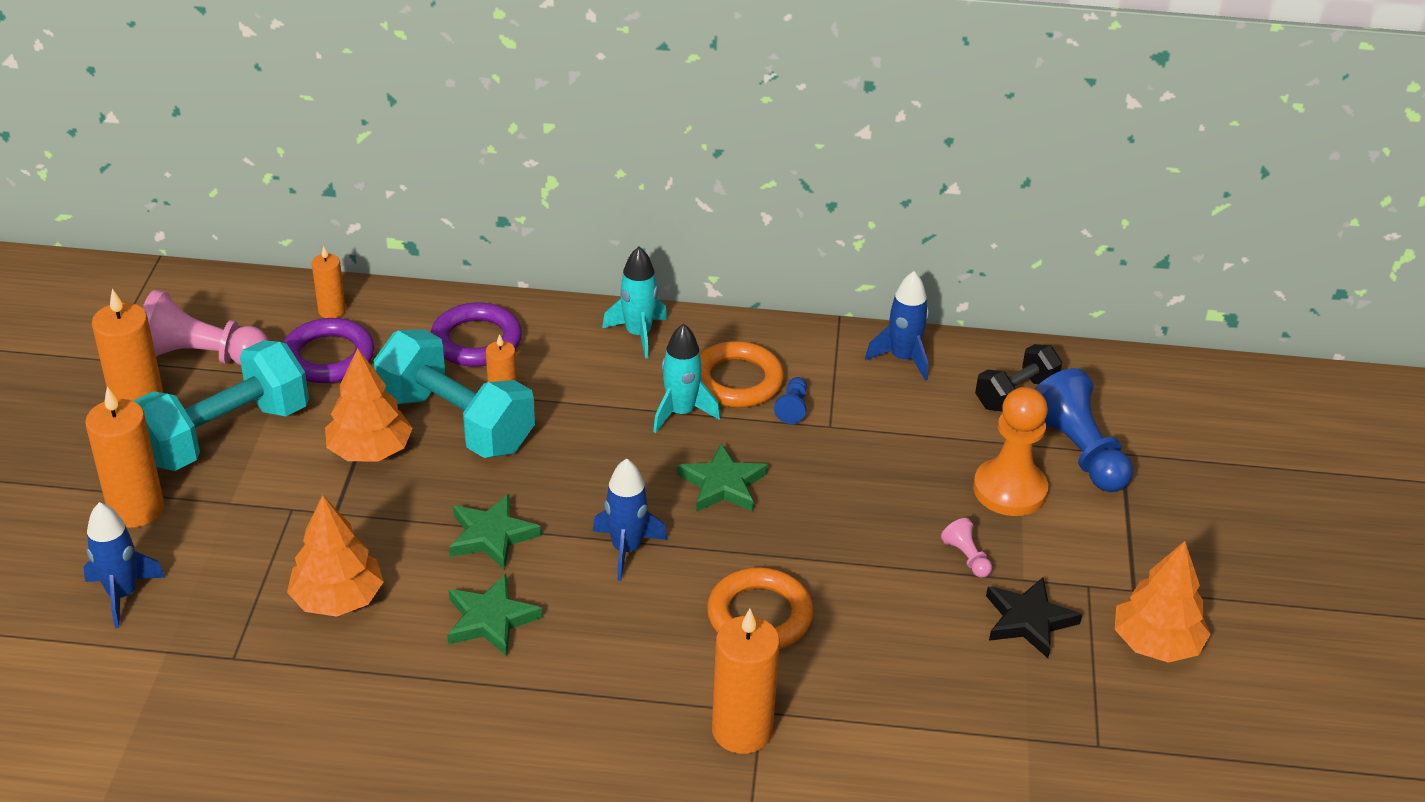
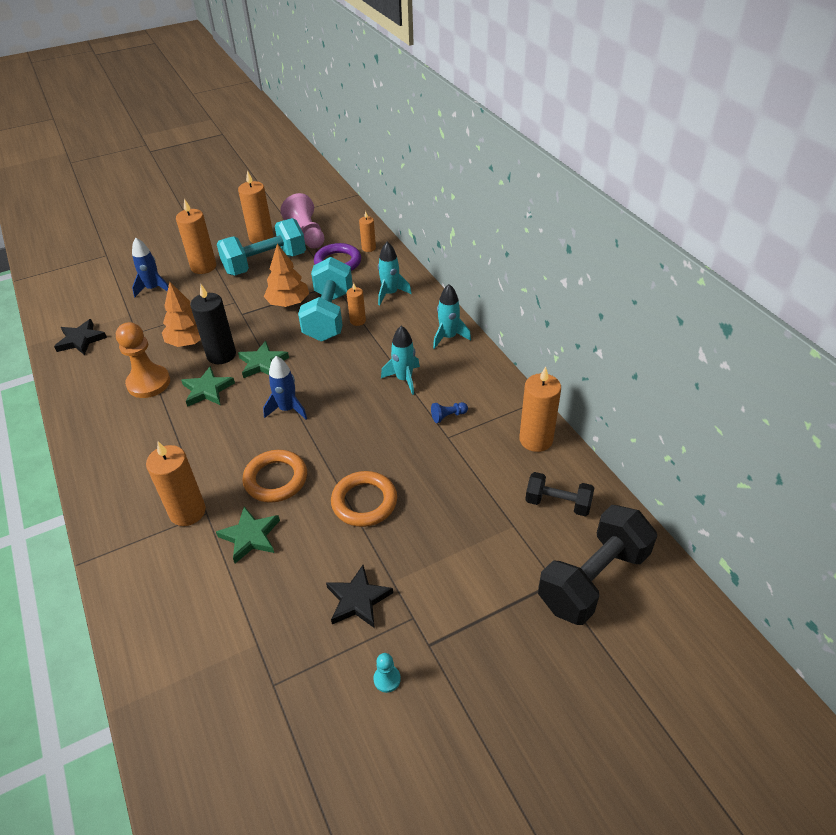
camera: 60 degrees right, 5 degrees up
(167, 739) = (81, 340): none -> black star
(225, 434) = (265, 263): turquoise dumbbell -> turquoise dumbbell turned 45 degrees counterclockwise
(419, 574) = (221, 355): none -> black candle
(476, 341) = (390, 293): purple ring -> turquoise rocket
(723, 484) = (363, 419): green star -> green star (250, 536)
(737, 381) = (448, 386): orange ring -> orange ring (364, 502)
(903, 358) = (536, 440): blue rocket -> orange candle
(966, 557) = (389, 545): pink pawn -> none
(1009, 490) = (466, 539): orange pawn -> orange pawn (148, 383)
(1077, 452) = (533, 558): blue pawn -> none
(1139, 424) = (593, 579): none -> black dumbbell
(1156, 643) = (387, 679): orange tree -> turquoise pawn

